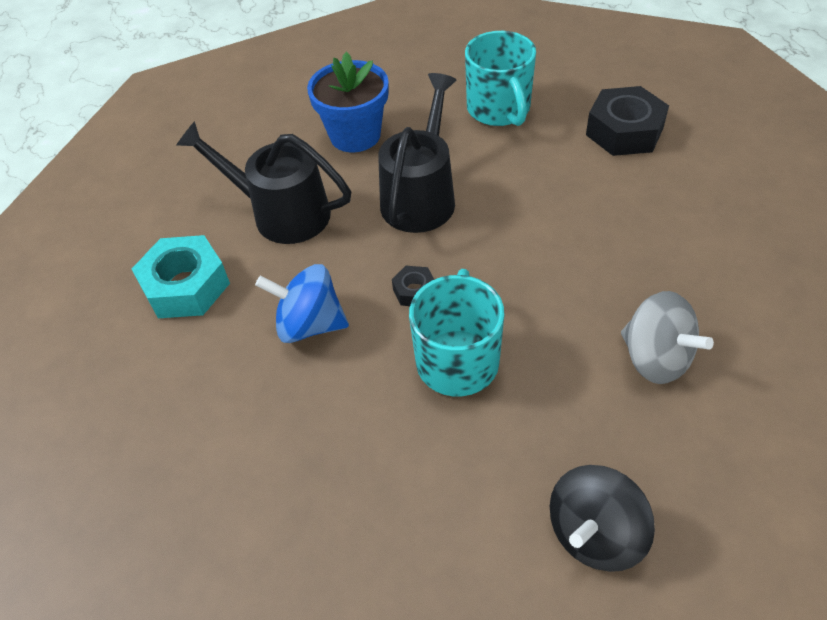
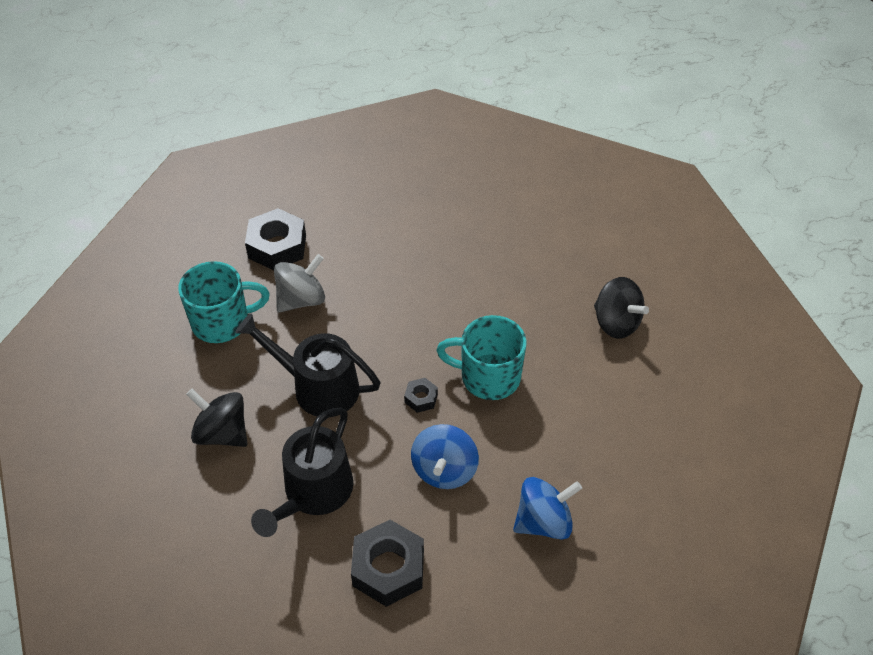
camera: 90 degrees left, 0 degrees up
(186, 286) = (388, 568): turquoise nut -> black nut
(231, 437) = (543, 521): none -> blue spinning top
(355, 135) = (222, 433): blue flower pot -> black spinning top
(655, 358) = (497, 272): grey spinning top -> grey spinning top (301, 299)

